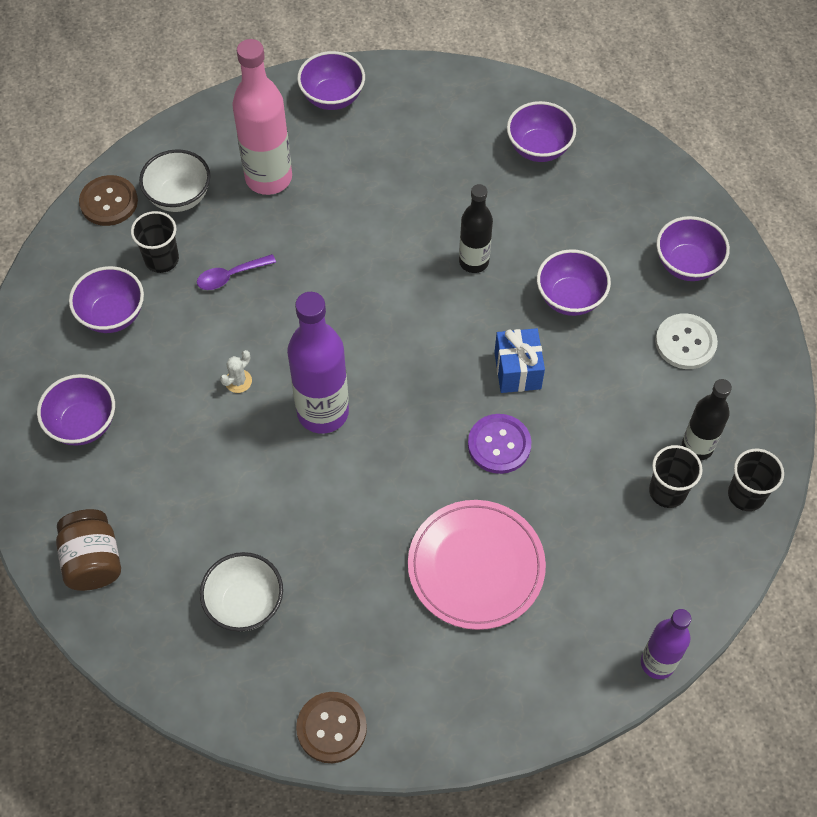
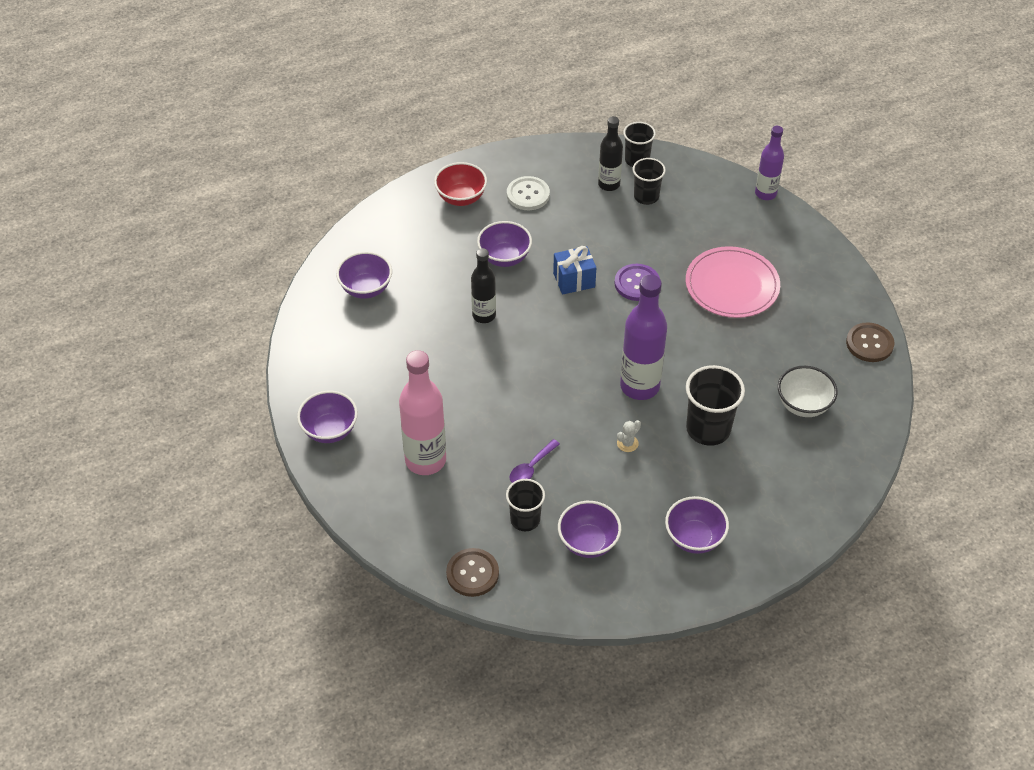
camera: 100 degrees left, 10 degrees down
(93, 561) = (804, 503): brown jar -> none
(179, 197) = (457, 521): white bowl -> none
(230, 276) = (531, 467): purple spoon -> purple spoon turned 75 degrees clockwise
(236, 476) = (708, 429): none -> black cup
(238, 381) = (627, 443): white cactus -> white cactus turned 75 degrees counterclockwise
(687, 264) = (461, 198): purple bowl -> red bowl

